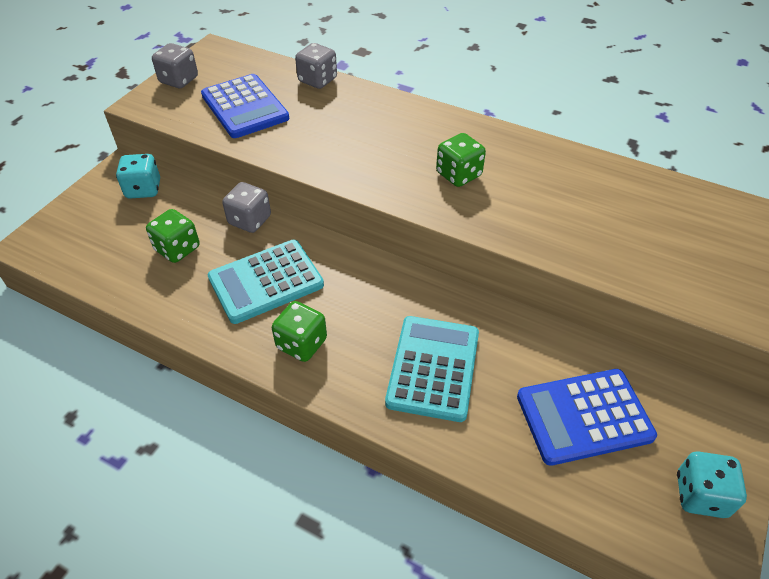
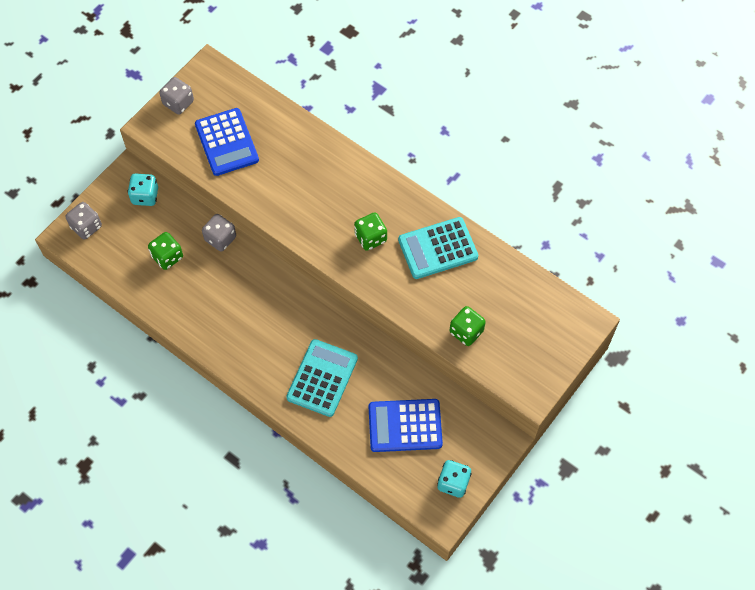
camera: 10 degrees right, 15 degrees up
(266, 282) = (225, 295): turquoise calculator -> turquoise calculator (438, 248)
(301, 344) = (242, 347): green dice -> green dice (466, 332)
(317, 80) = (287, 119): grey dice -> grey dice (86, 227)

